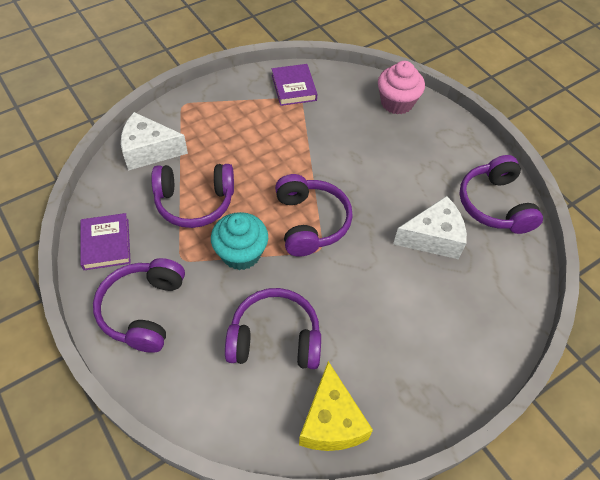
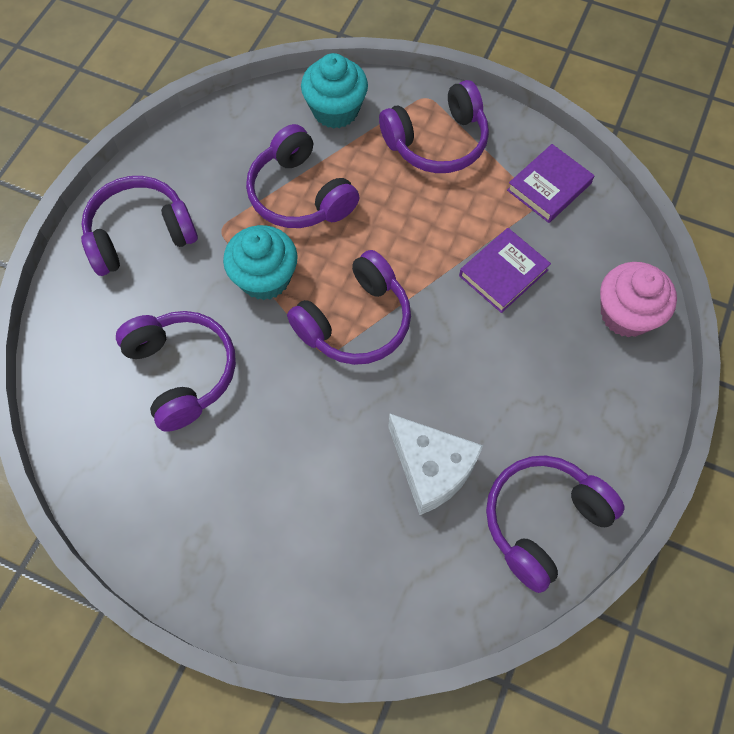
camera: 60 degrees right, 10 degrees up
(106, 244) = (193, 153): purple book -> purple book (503, 273)
(149, 151) = (335, 110): white cheese -> turquoise cupcake
(219, 117) = (437, 142): none -> purple headphones
(331, 421) = (119, 481): yellow cheese -> none

